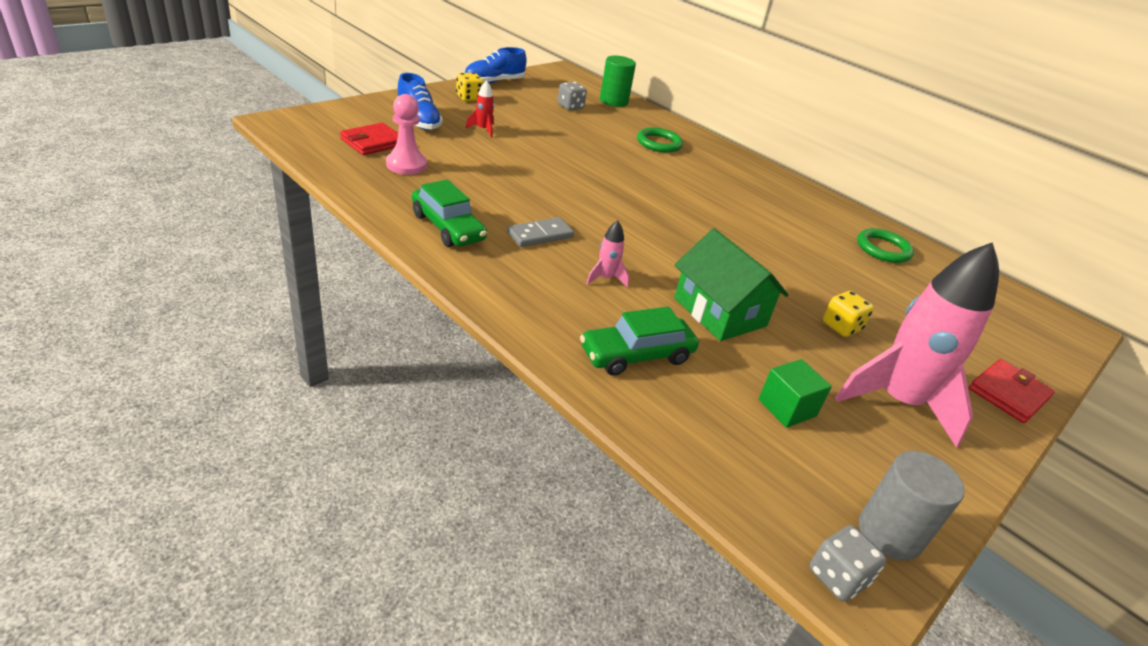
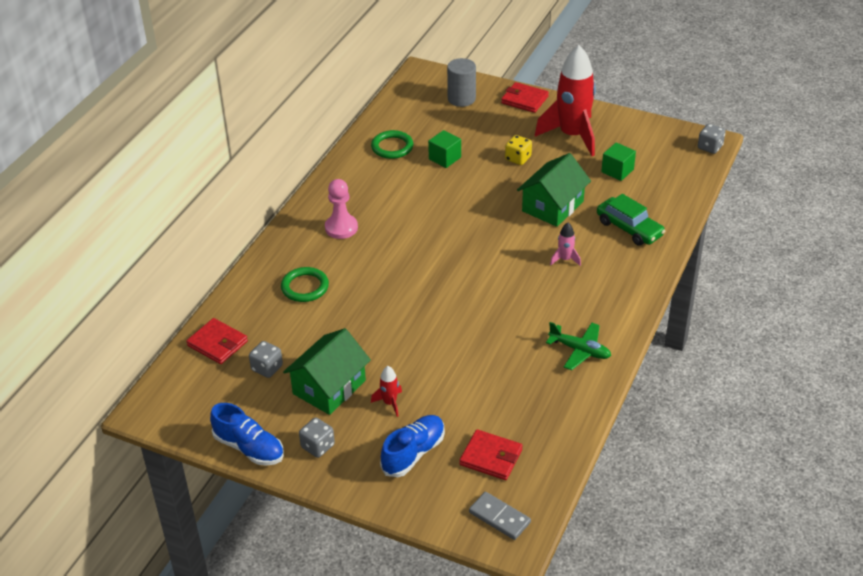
camera: 105 degrees left, 5 degrees up
(406, 165) = (511, 416): pink pawn -> pink pawn (341, 228)
(448, 227) = (580, 350): green car -> green plane
(469, 98) = (318, 446): yellow dice -> grey dice
(526, 117) = (329, 387): none -> green house
(540, 235) = (542, 304): grey domino -> grey domino (499, 517)
(613, 101) = (217, 343): green cylinder -> red wallet
(853, 274) = (444, 158): none -> green cube
(889, 533) = (671, 135): grey cylinder -> grey cylinder (461, 99)
(897, 401) = (572, 136): pink rocket -> red rocket

